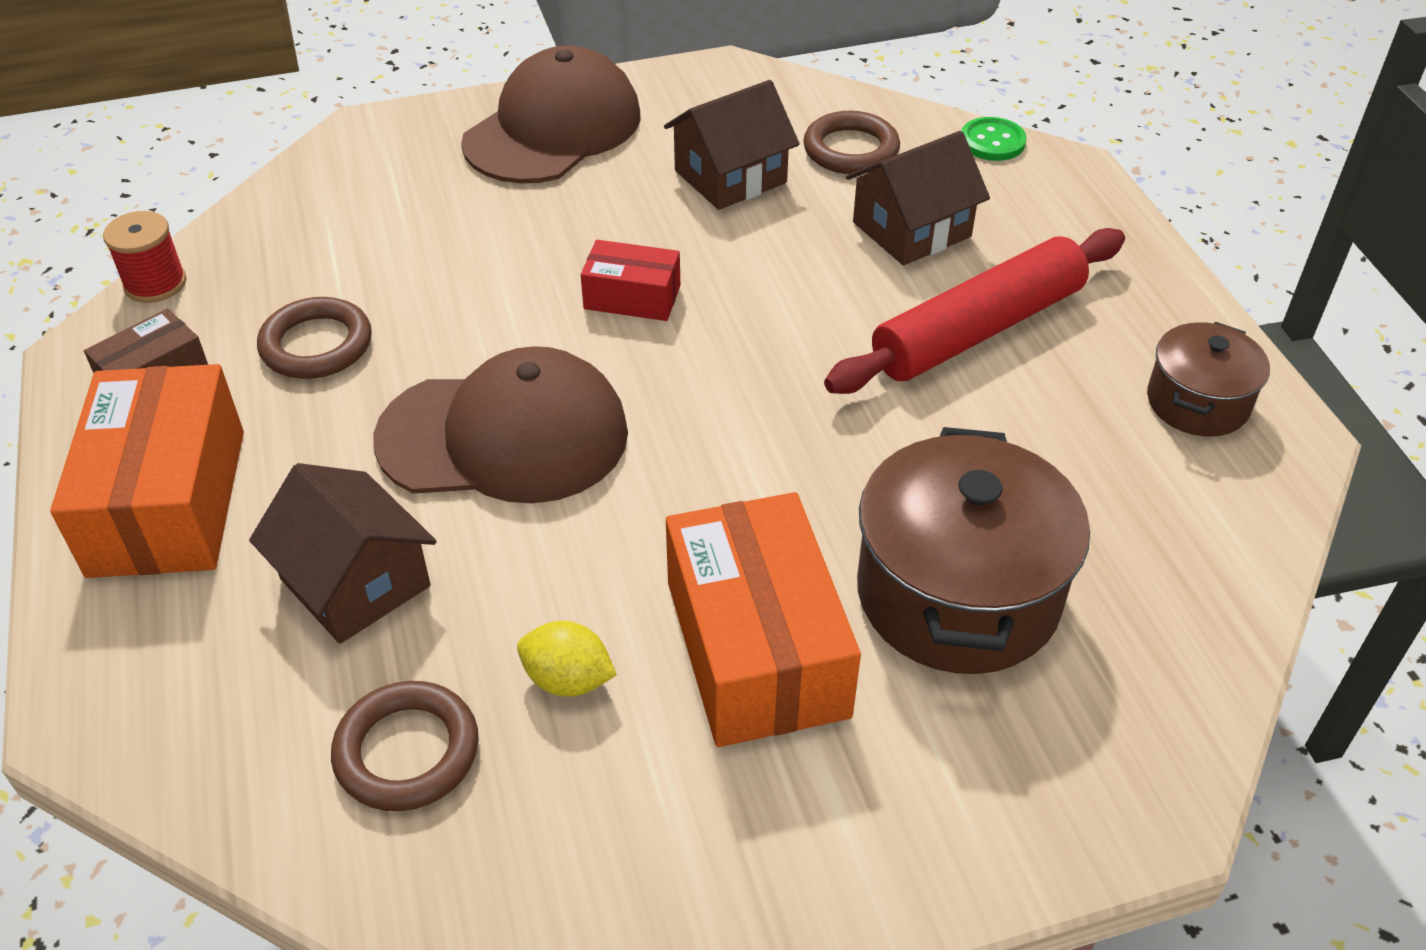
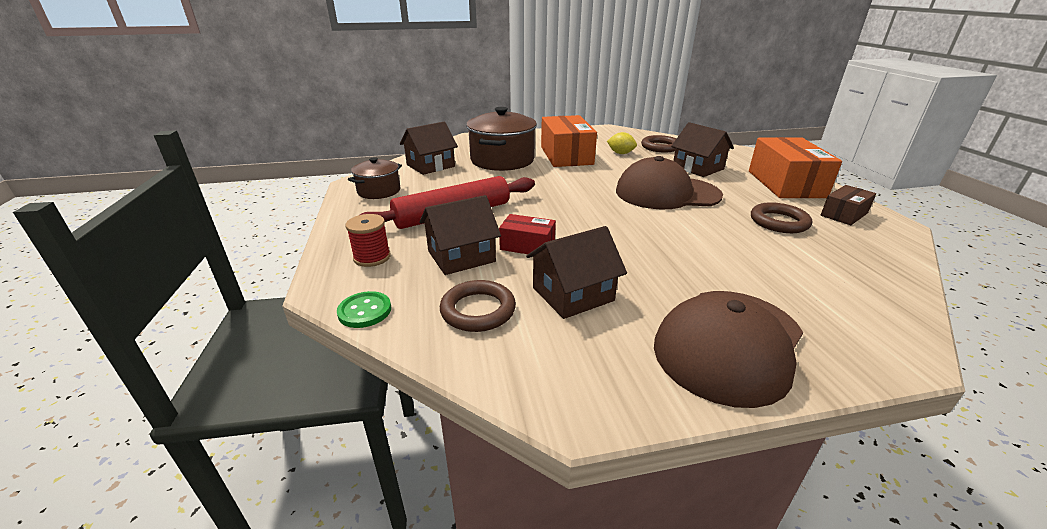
camera: 175 degrees left, 15 degrees down
(155, 284) = (906, 250): red spool -> red spool (372, 257)
(632, 297) = (626, 233): red box -> red box (527, 246)
(1158, 543) = (430, 166): none -> brown house

